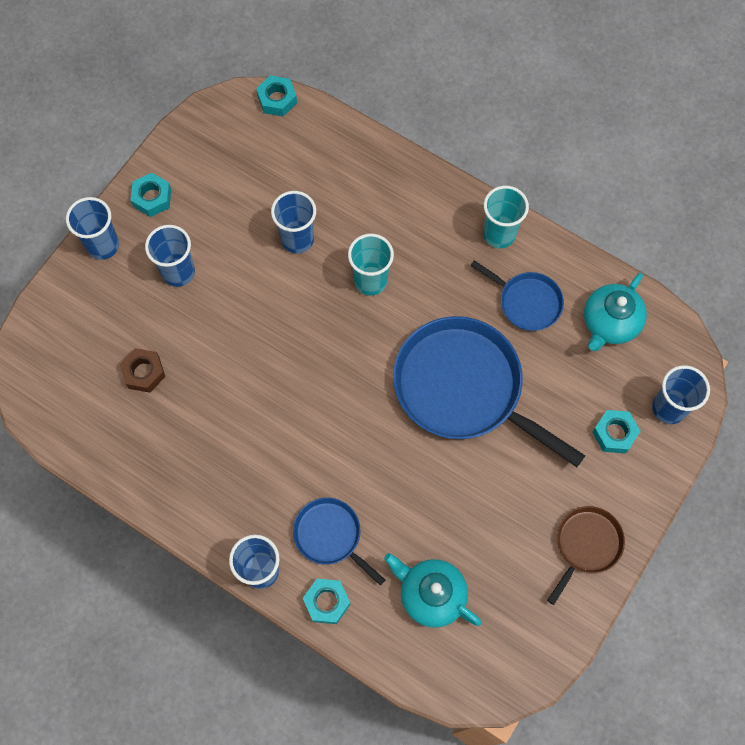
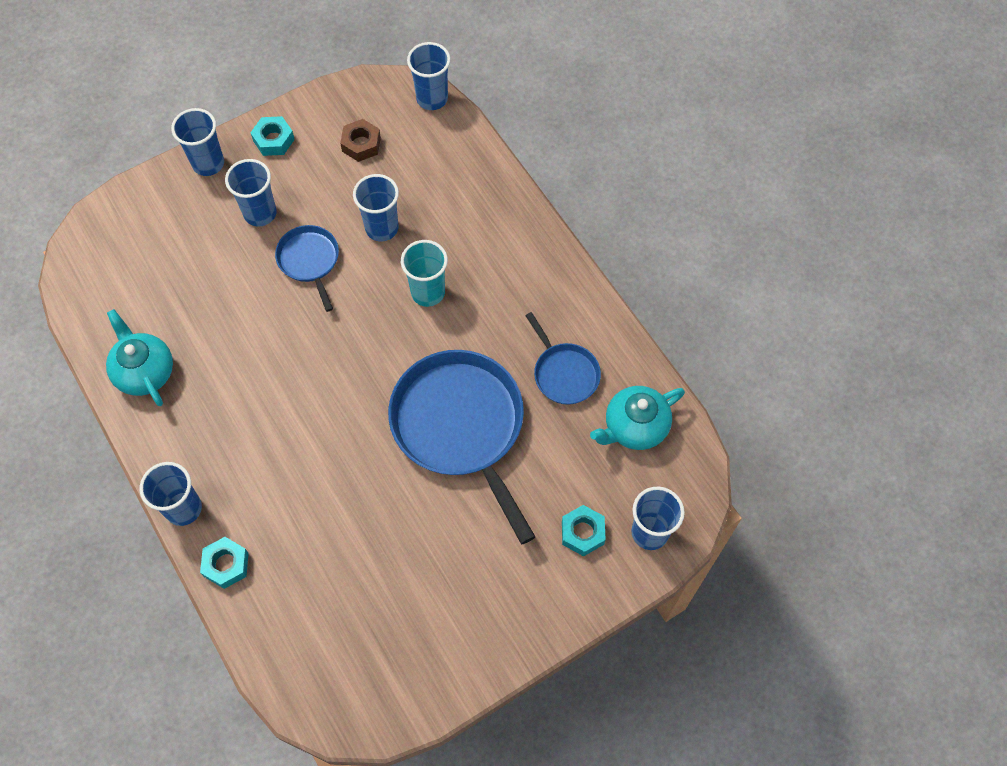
camera: 25 degrees right, 5 degrees down
(144, 372) = (181, 287): brown nut -> brown nut (361, 144)
(277, 99) = (432, 98): turquoise nut -> blue cup
(330, 535) = (263, 505): blue pan -> blue pan (309, 260)
(431, 595) = (325, 603): turquoise teapot -> turquoise teapot (145, 371)
(499, 234) = (571, 300): turquoise cup -> none
(586, 545) = (498, 625): brown pan -> none

